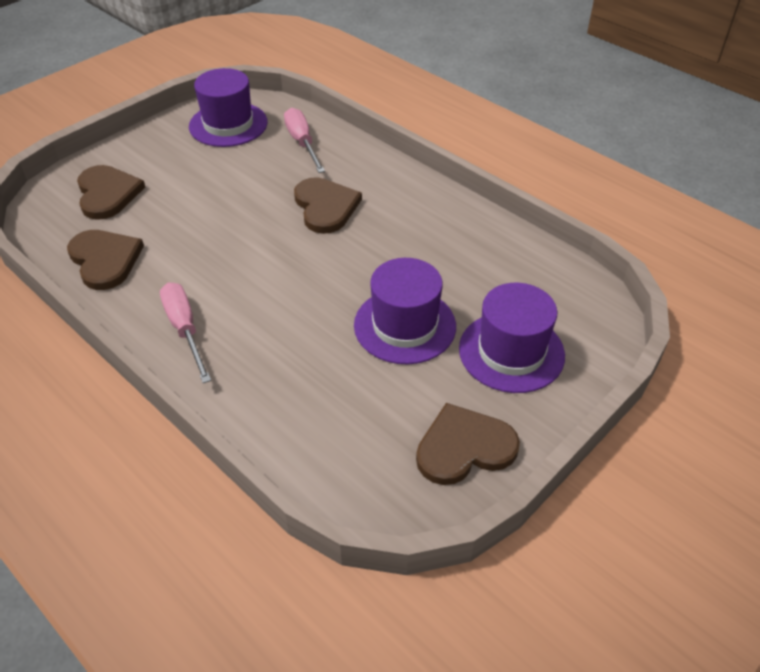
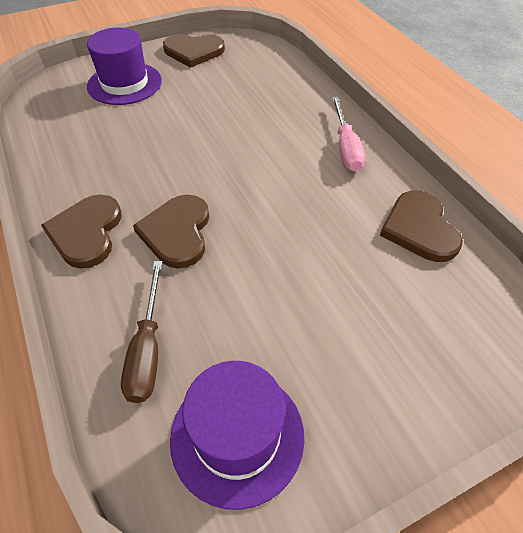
camera: 160 degrees left, 5 degrees up
(107, 194) = (427, 327): brown heart -> brown heart (86, 232)
(302, 143) = (147, 349): pink screwdriver -> brown screwdriver
(404, 325) = (180, 113): purple hat -> none

